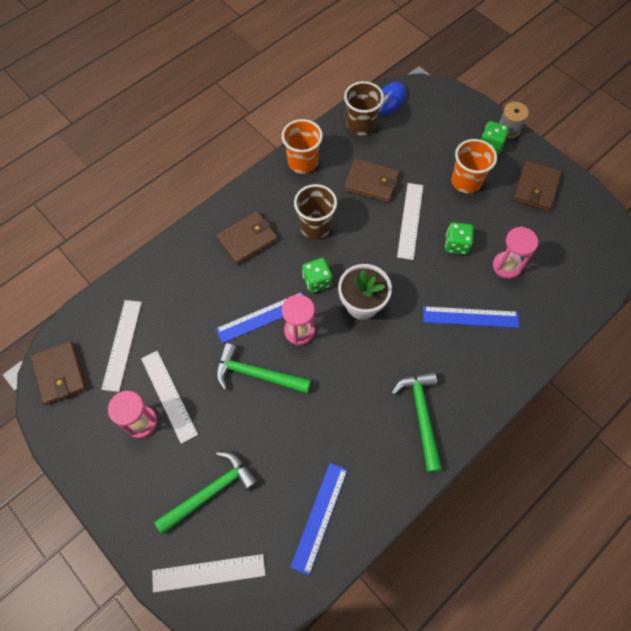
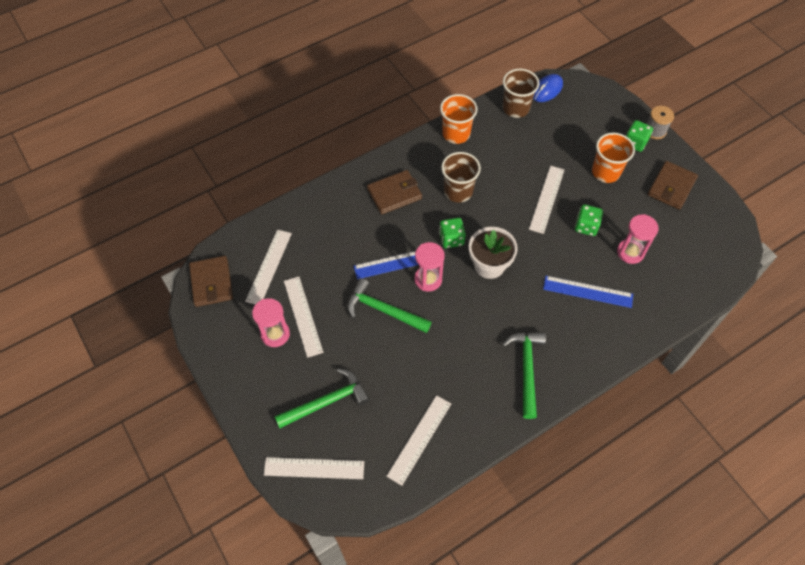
camera: 10 degrees right, 5 degrees down
(320, 517) = (419, 439): blue ruler -> white ruler
(371, 182) = (516, 160): brown wallet -> none

